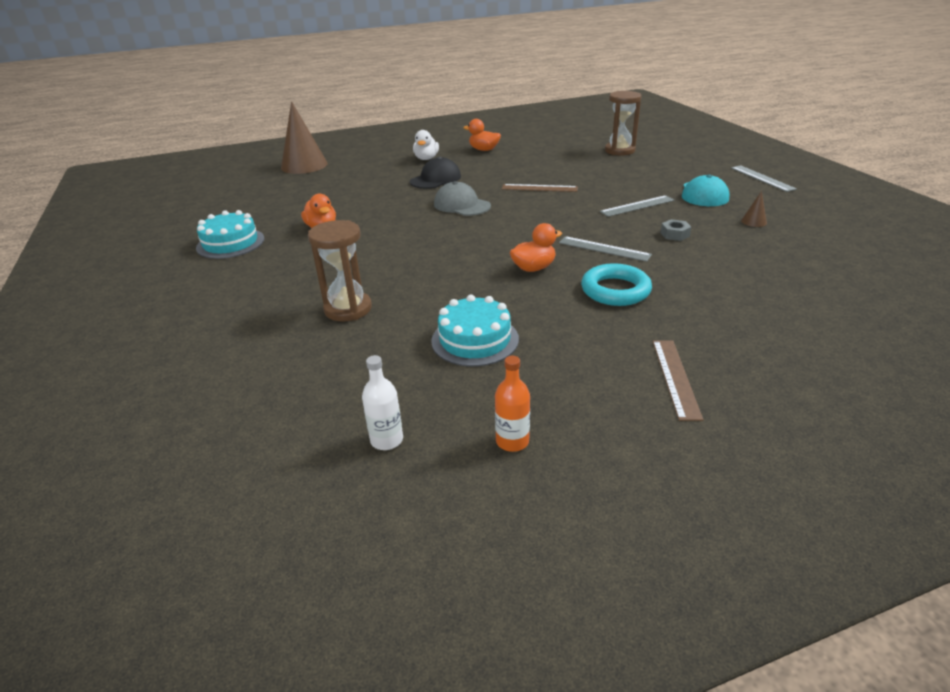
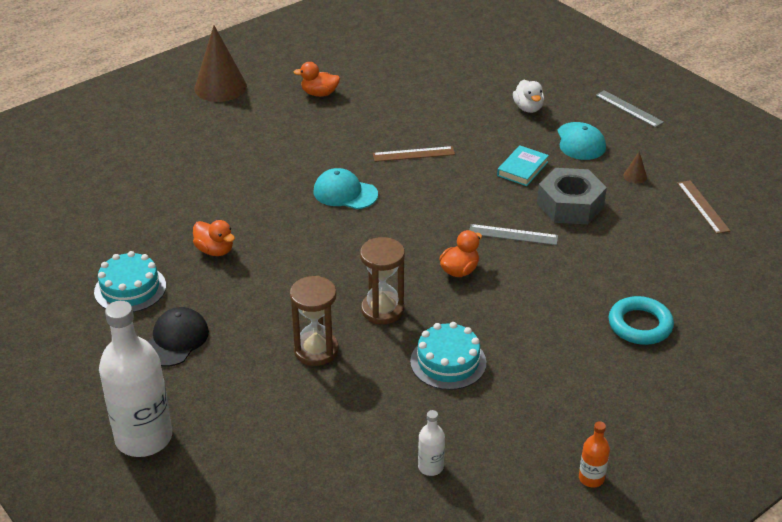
camera: 20 degrees left, 5 degrees up
(126, 352) = (144, 438): none -> white bottle
(304, 165) = (116, 149): brown cone -> brown cone (220, 87)
(426, 158) = (260, 118): white duck -> white duck (528, 108)
(435, 179) = (292, 154): black cap -> black cap (176, 340)
(461, 205) = (345, 193): grey cap -> turquoise cap
(512, 441) = (522, 447): orange bottle -> orange bottle (591, 478)
(615, 290) = (542, 285): turquoise ring -> turquoise ring (640, 325)
(619, 151) = (473, 78): brown hourglass -> brown hourglass (382, 310)
(637, 206) = (522, 169): grey ruler -> turquoise book
(674, 234) = (570, 205): grey nut -> grey nut, size x2.43
(675, 378) = (617, 367): brown ruler -> brown ruler (702, 206)

